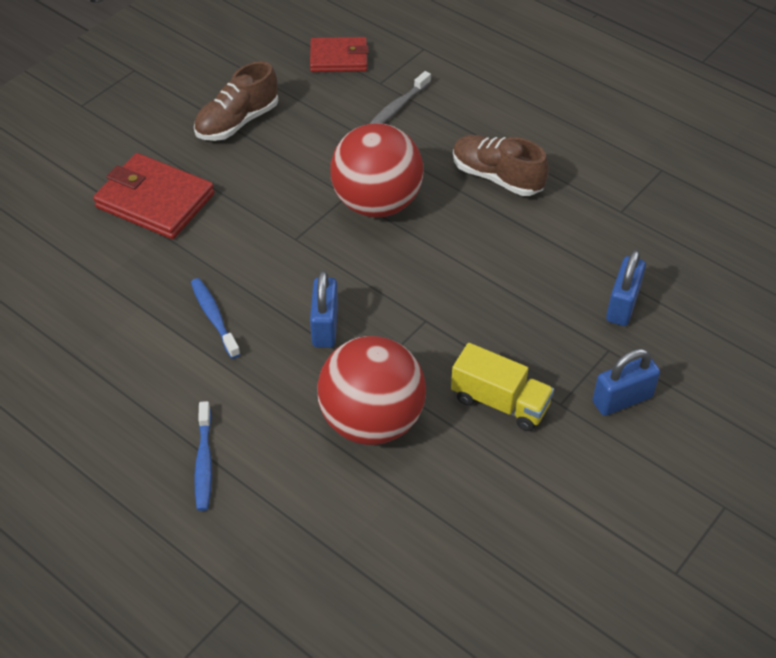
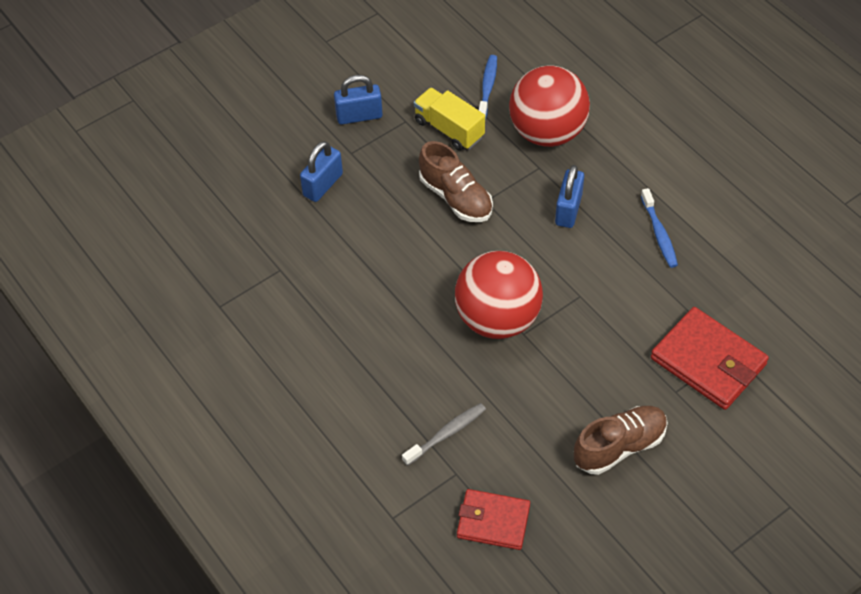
camera: 165 degrees left, 5 degrees up
(204, 463) = (674, 125): blue toothbrush -> blue toothbrush (487, 87)
(497, 177) = (376, 326): brown shoe -> brown shoe (455, 197)

